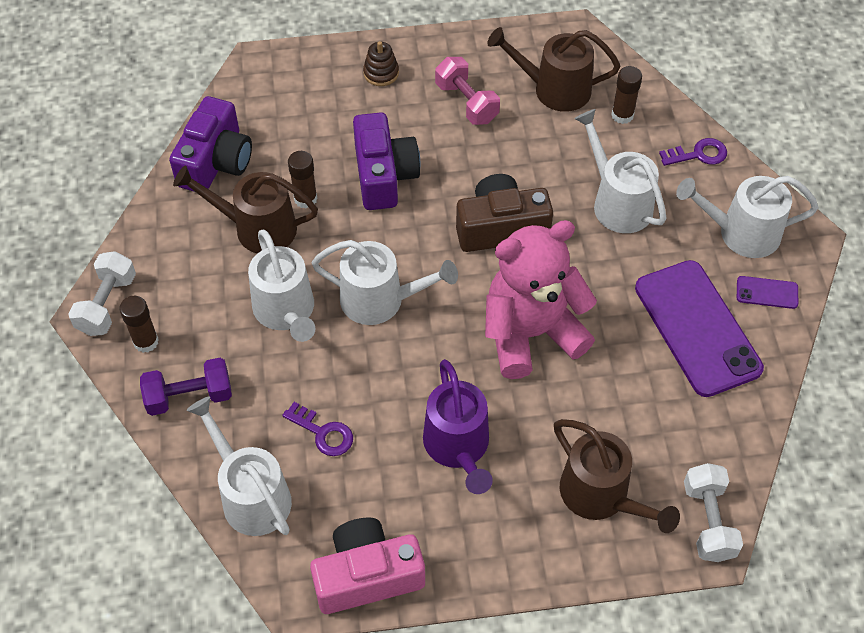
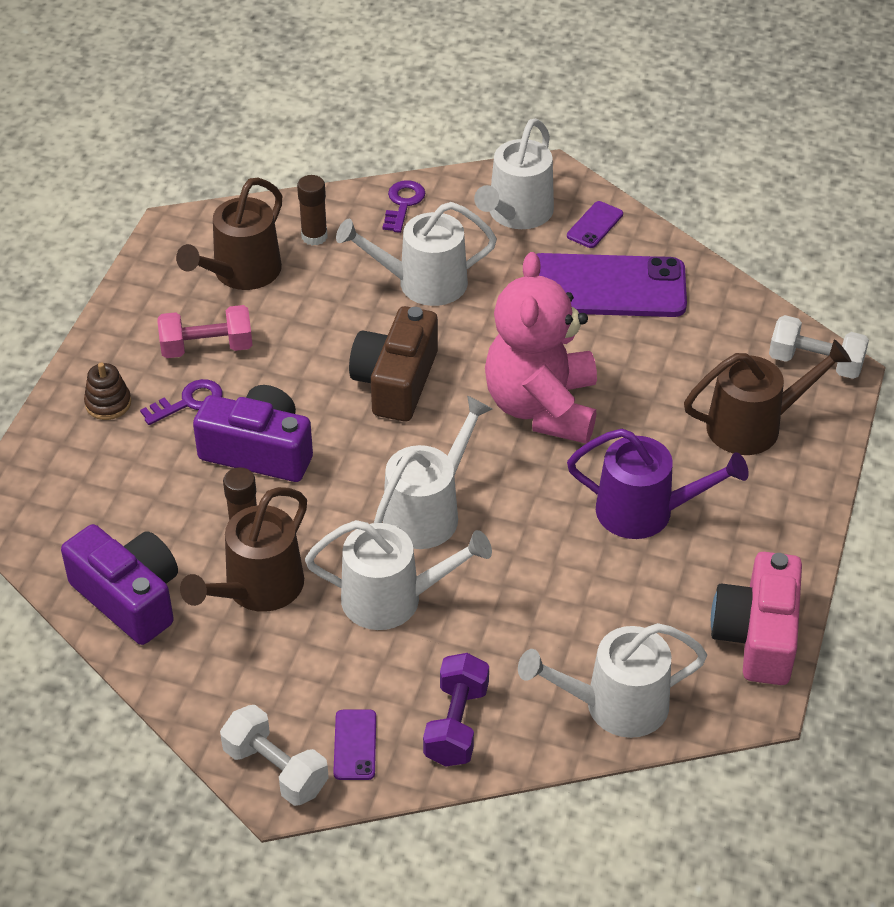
camera: 65 degrees left, 10 degrees down
(146, 342) = (355, 745): brown glue stick -> purple phone
(323, 433) = (570, 617): purple key -> purple key (188, 402)

